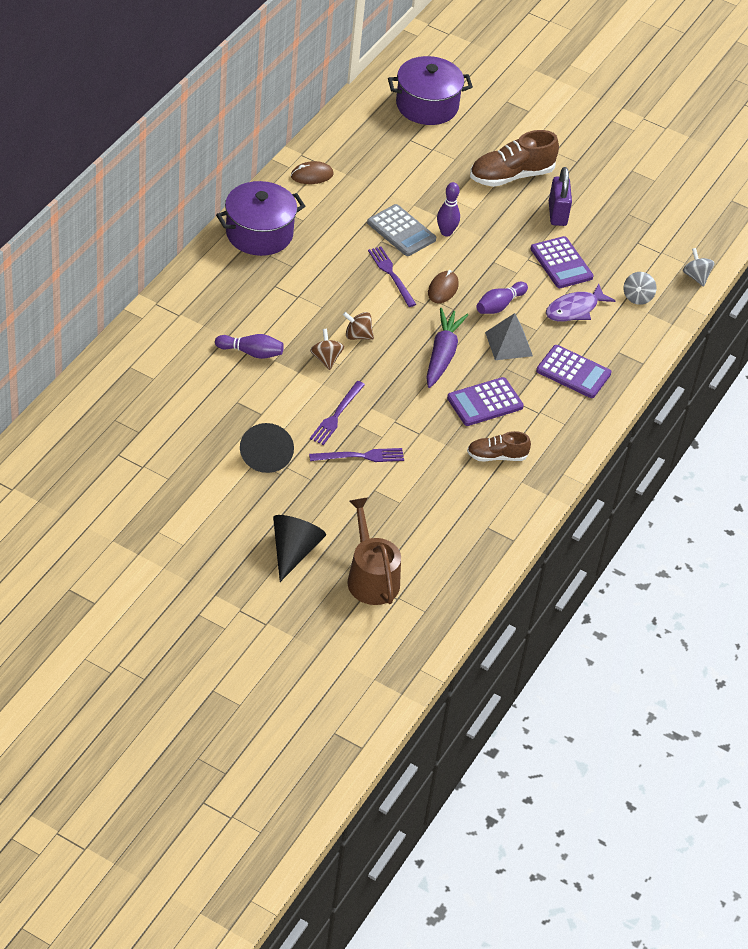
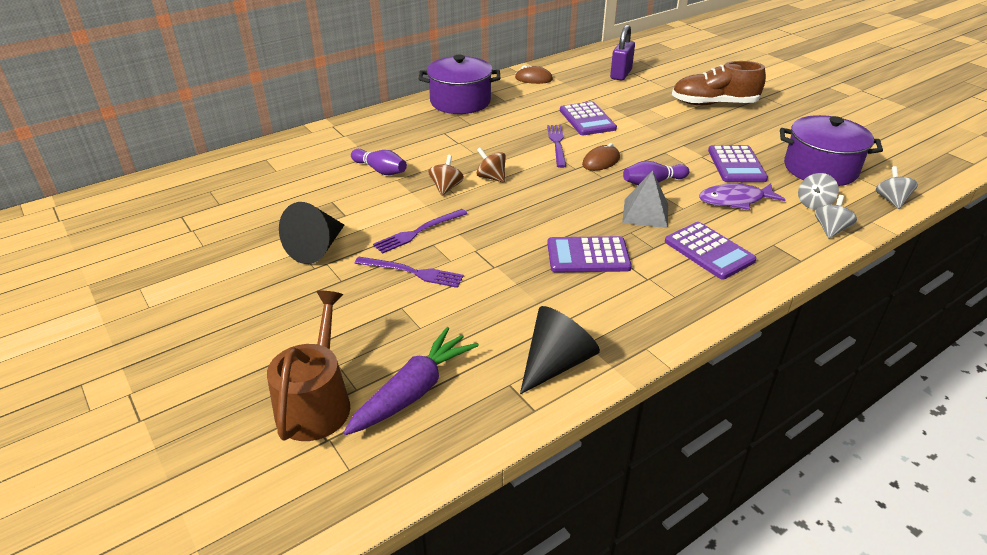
camera: 30 degrees right, 10 degrees down
(293, 551) = (254, 346): black cone -> black cone (556, 363)
(401, 231) = (587, 119): grey calculator -> purple calculator
(427, 105) = (660, 58): purple pot -> purple pot (820, 169)
(442, 355) = (567, 207): purple carrot -> purple carrot (413, 391)
(446, 232) = (629, 127): purple bowling pin -> none
(497, 456) = (570, 309): brown shoe -> none
(557, 214) = (748, 132): purple padlock -> purple padlock (620, 74)
(656, 324) = (830, 230): none -> grey spinning top

